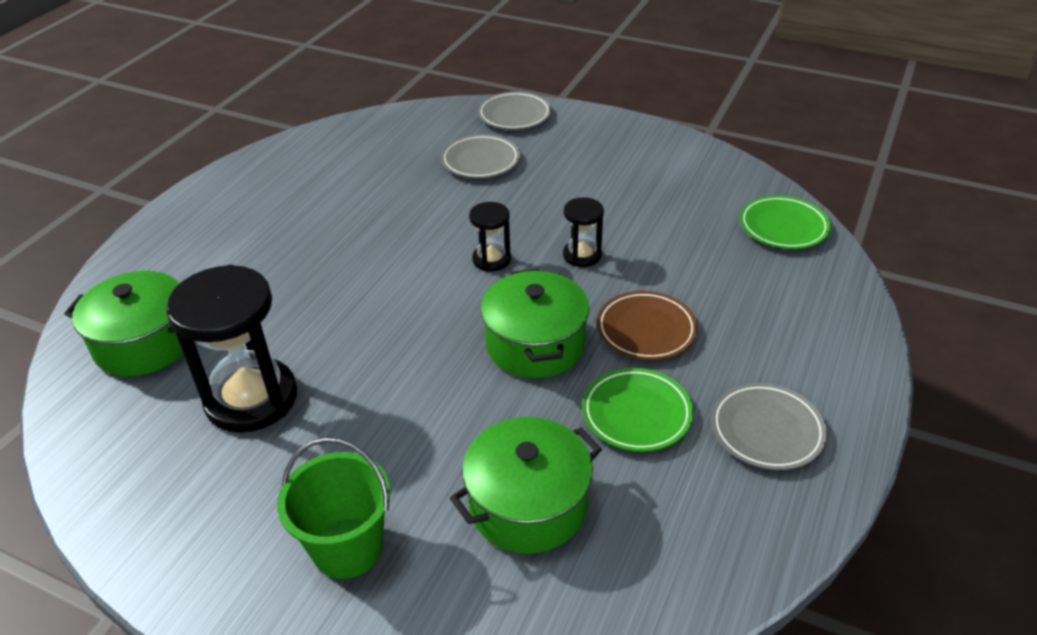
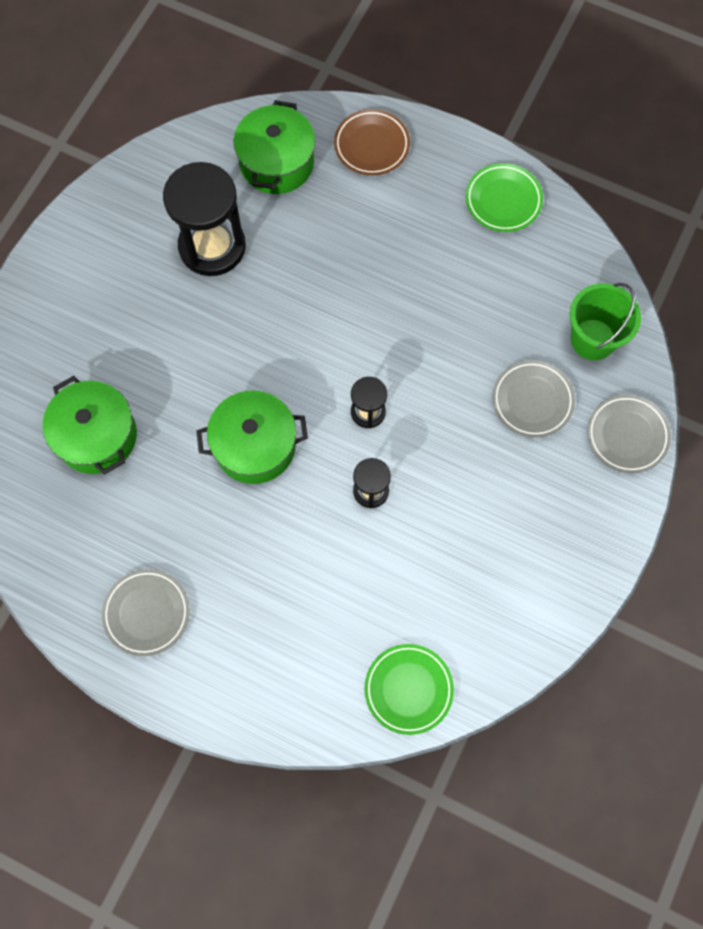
camera: 90 degrees right, 30 degrees up
(347, 548) = (76, 326): green bucket -> green bucket (593, 339)
(636, 414) = (172, 517): green plate -> green plate (503, 200)
(646, 330) = (266, 536): brown plate -> brown plate (371, 145)

